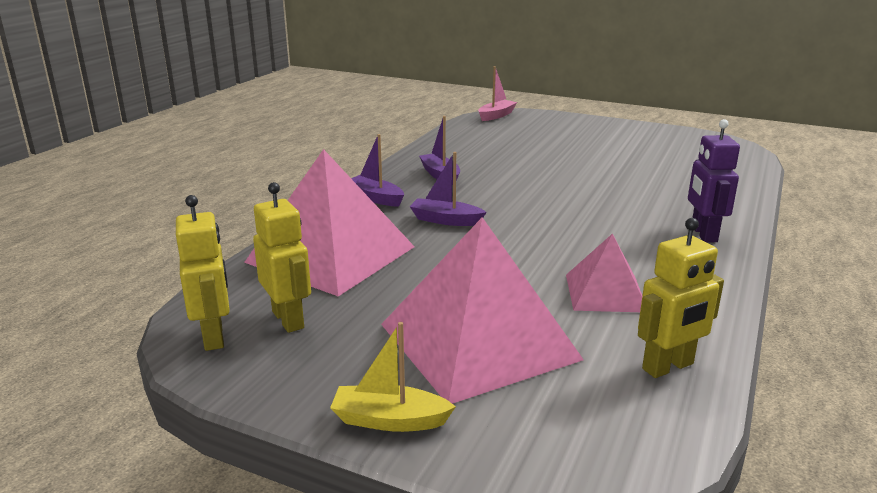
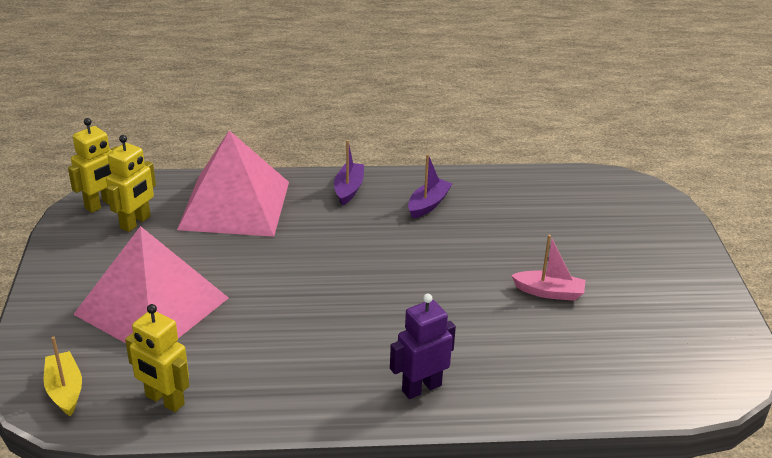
camera: 60 degrees right, 10 degrees up
(389, 420) = (48, 297): yellow boat -> yellow boat (65, 390)
(445, 220) = (333, 236): purple boat -> none
(496, 116) = (635, 187): pink boat -> pink boat (549, 292)
(605, 292) = (260, 349): pink pyramid -> none

